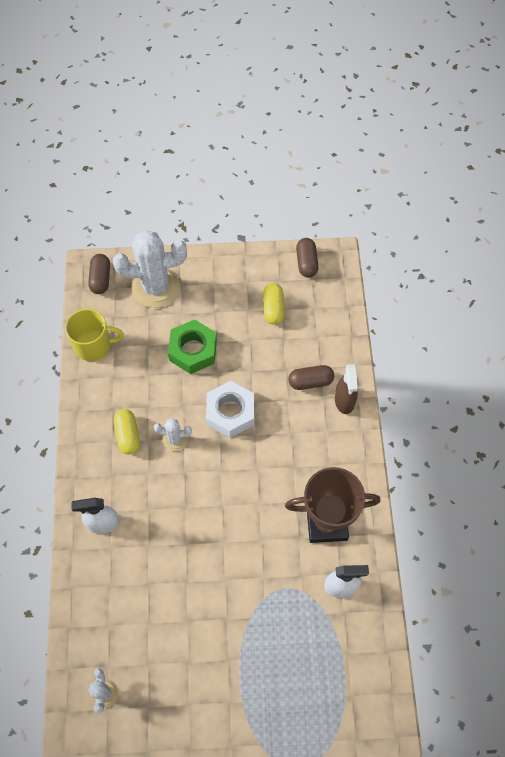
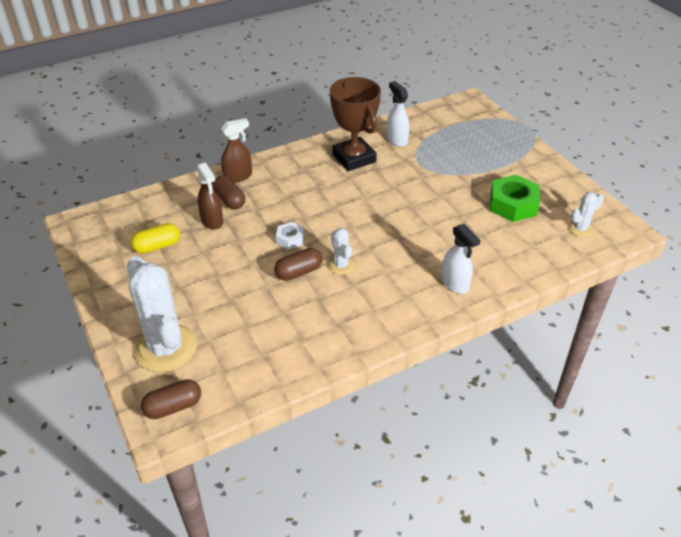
camera: 115 degrees left, 20 degrees down
(94, 345) = (270, 373): yellow mug -> none
(128, 435) = (358, 300): yellow capsule -> none
(193, 350) = (235, 287): green nut -> green nut (513, 204)
(230, 412) = (290, 239): white nut -> white nut, size x0.54
(287, 358) = (212, 221): none -> brown spray bottle
(306, 263) = (89, 240): brown capsule -> brown capsule (298, 272)

